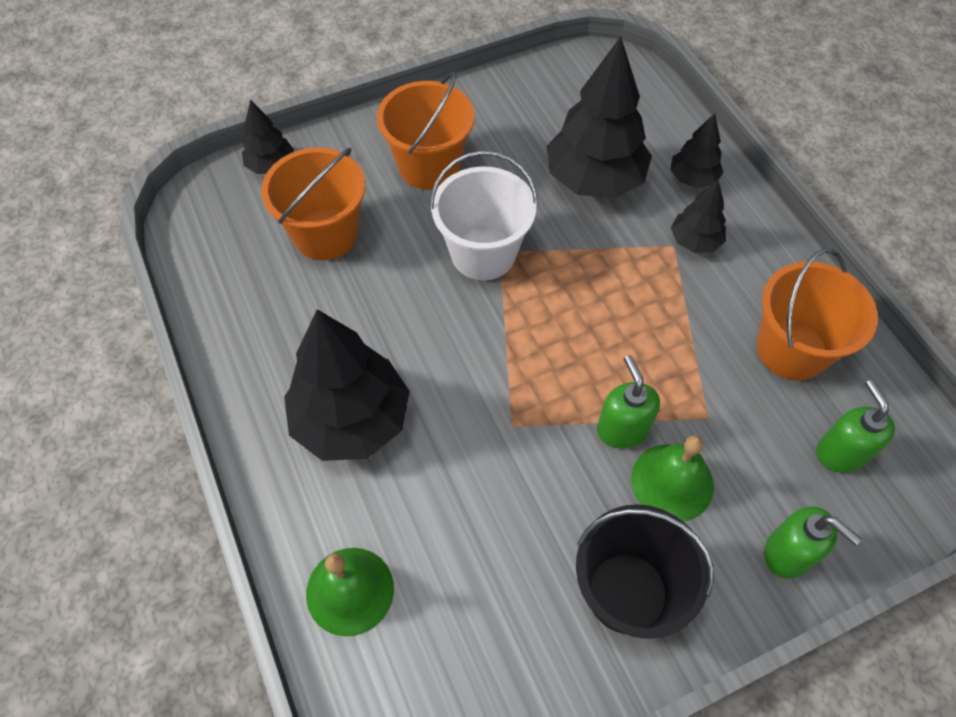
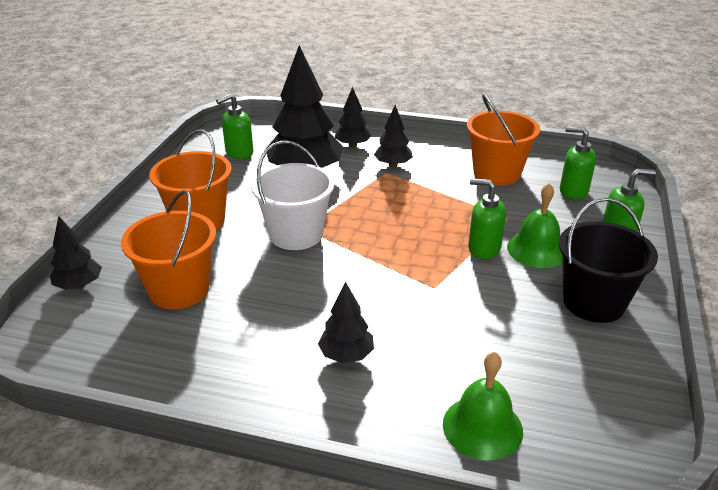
camera: 50 degrees left, 25 degrees down
(352, 420) = (346, 355): black tree -> black tree, size x0.51
(568, 102) = (239, 153): none -> green soap dispenser

